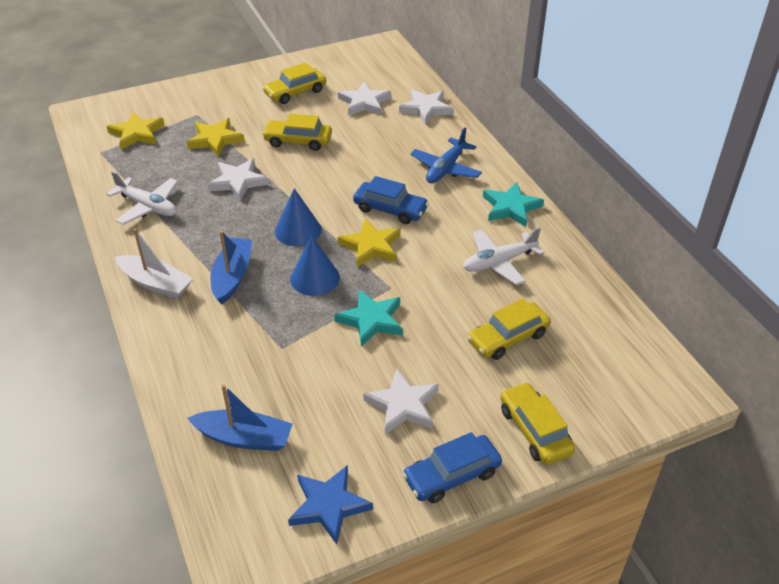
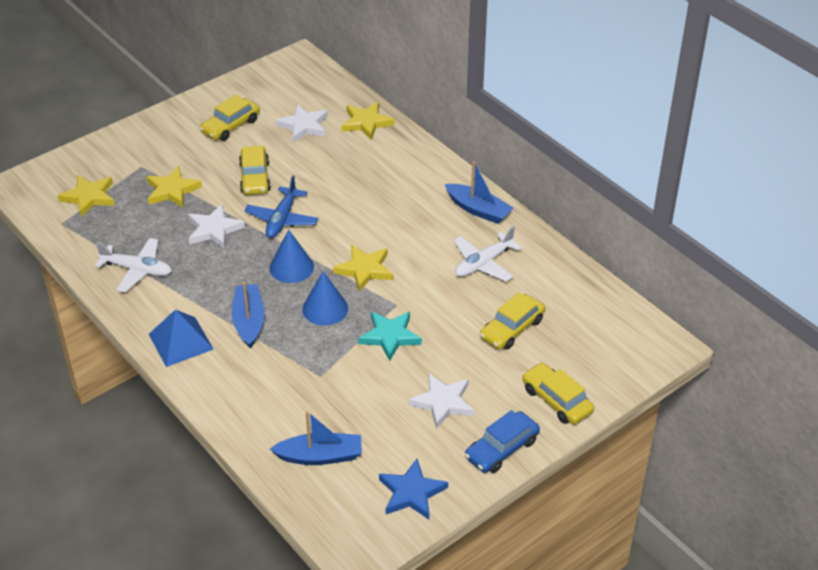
camera: 15 degrees left, 0 degrees up
(156, 283) = (180, 341): white boat -> blue pyramid
(298, 141) = (255, 178): yellow car -> yellow car turned 90 degrees counterclockwise
(390, 209) = (369, 231): blue car -> none
(426, 109) = (366, 123): white star -> yellow star
(446, 169) = (406, 182): blue plane -> blue plane (282, 219)
(511, 207) = (478, 210): turquoise star -> blue boat

